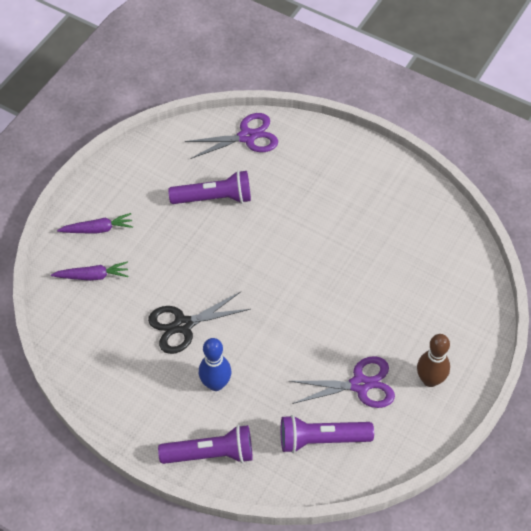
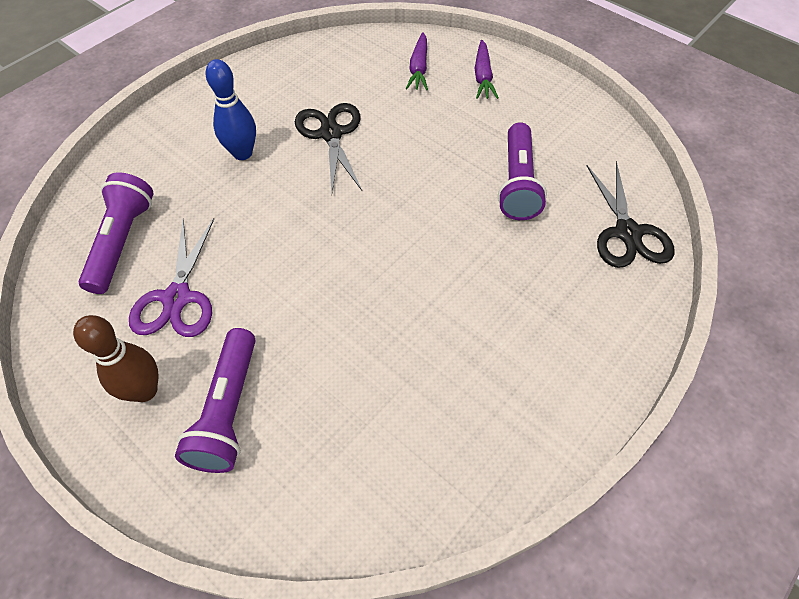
camera: 100 degrees right, 0 degrees up
(211, 454) = (158, 139): purple flashlight -> purple flashlight (228, 411)
(247, 137) = (627, 233): purple scissors -> black scissors

